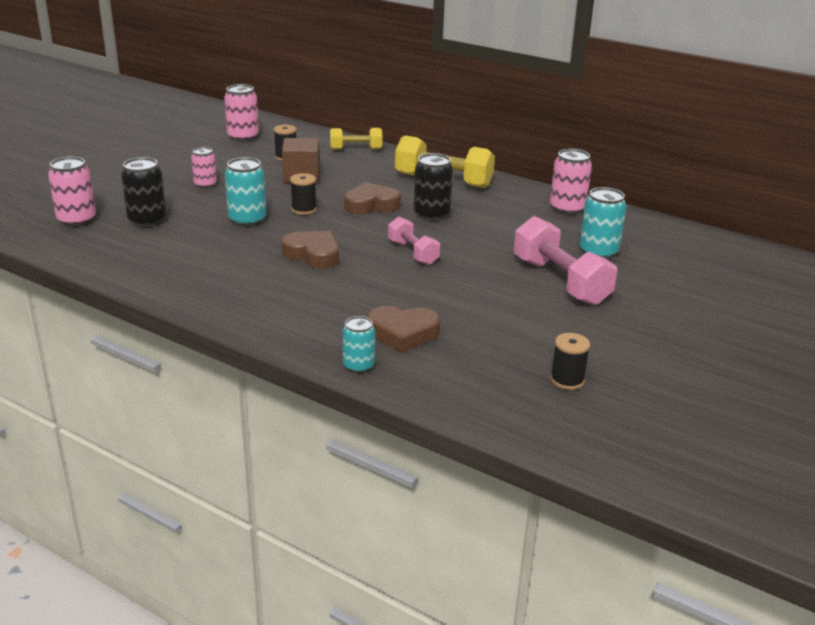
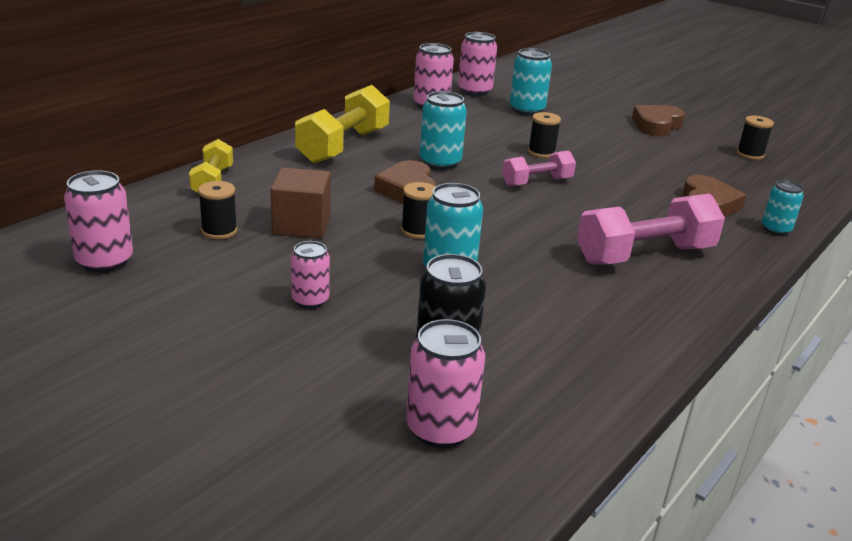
camera: 85 degrees left, 0 degrees up
(313, 254) = (548, 234): brown heart -> brown heart (656, 125)
(431, 214) = (440, 163): black can -> turquoise can
(484, 256) = (541, 152): none -> black spool
(560, 281) = (586, 131): pink dumbbell -> pink dumbbell (645, 255)
(630, 227) = (474, 91): none -> pink can

